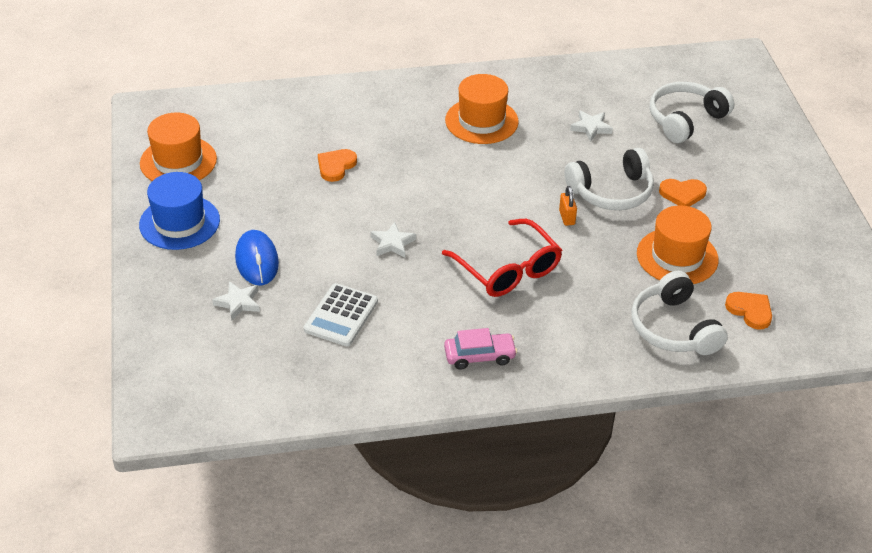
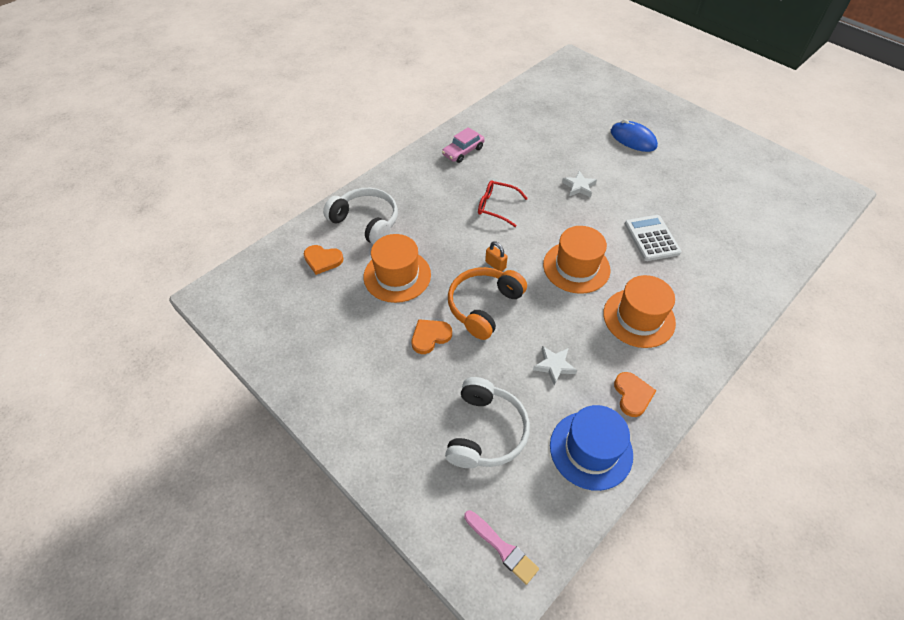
camera: 145 degrees right, 10 degrees up
(178, 161) = (761, 169): orange hat -> orange hat (576, 267)
(179, 222) = (700, 137): blue hat -> blue hat (591, 450)
(238, 303) = (610, 116): white star -> none
(336, 166) = (677, 218): orange heart -> orange heart (632, 395)
(341, 315) = (554, 135): white calculator -> white calculator (651, 238)
(508, 269) = (496, 206): red glasses -> red glasses, size x0.64
(612, 192) = (483, 306): white headphones -> orange headphones
(722, 69) = (502, 548): none -> pink brush

